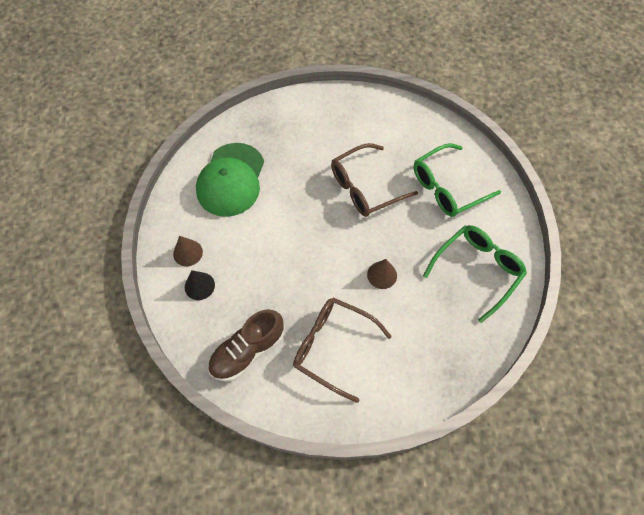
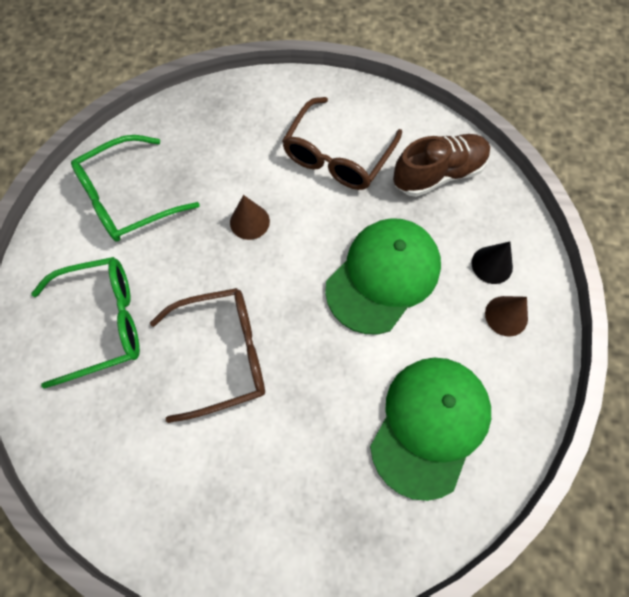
camera: 165 degrees left, 5 degrees up
(276, 259) = (383, 276): none -> green cap
(333, 347) = (337, 156): brown glasses -> brown glasses turned 75 degrees clockwise

